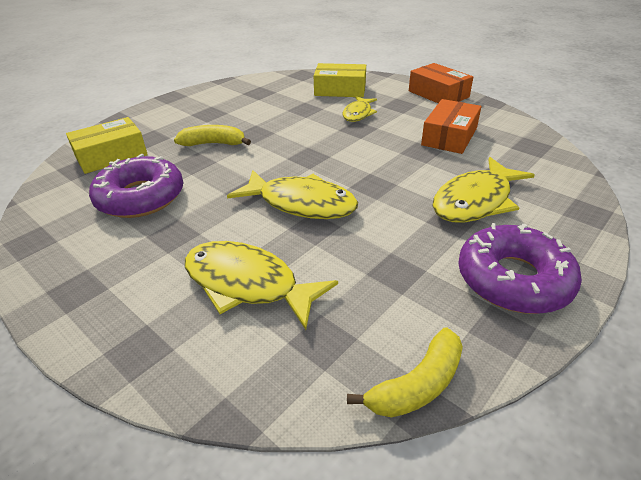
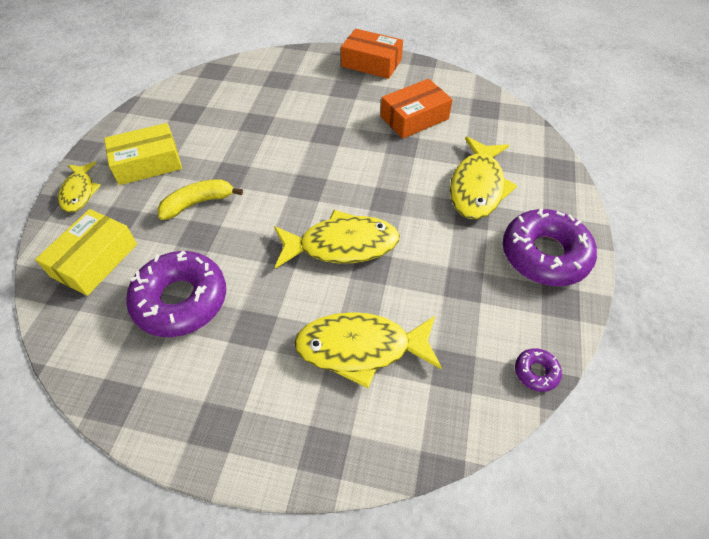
camera: 30 degrees left, 15 degrees up
(340, 90) = (272, 83): yellow box -> yellow box (148, 163)
(358, 114) = (314, 113): yellow fish -> yellow fish (79, 192)
(417, 384) = (536, 372): yellow banana -> purple donut
(449, 136) = (414, 118): orange box -> orange box turned 60 degrees clockwise

